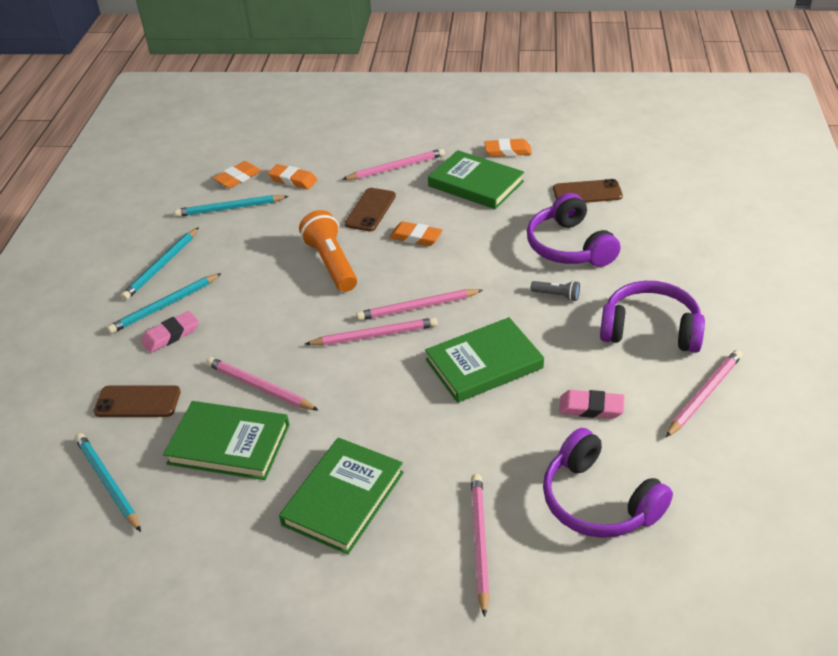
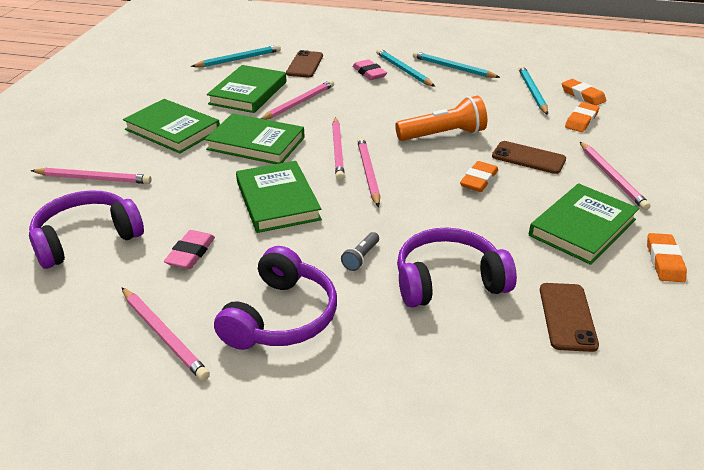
camera: 95 degrees right, 5 degrees down
(368, 406) = (256, 143): none -> green book

